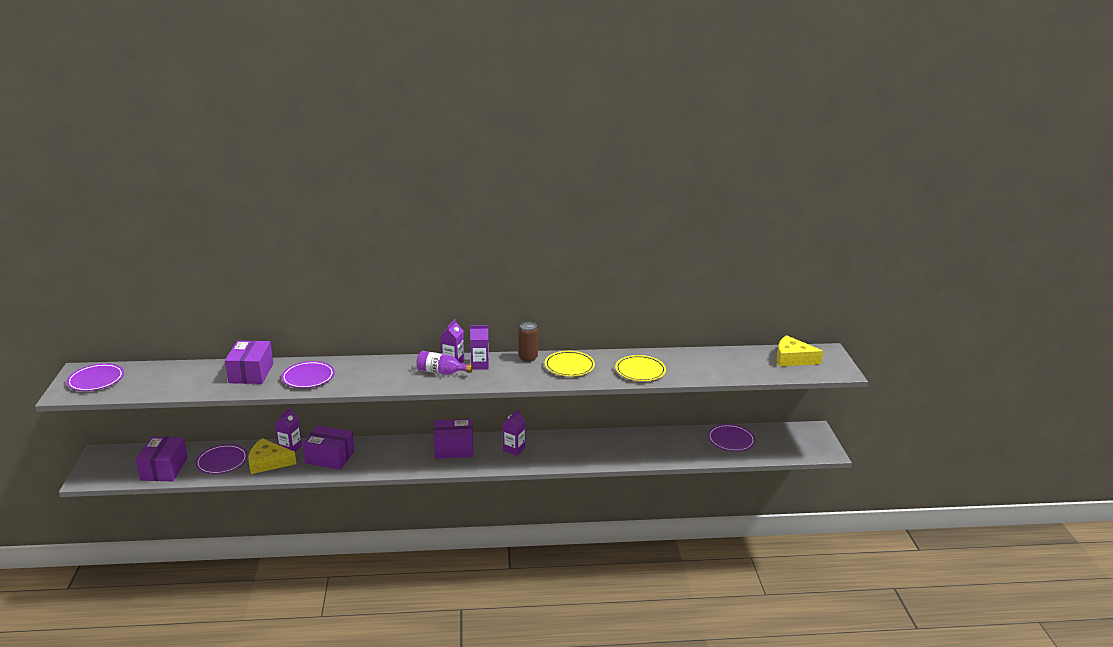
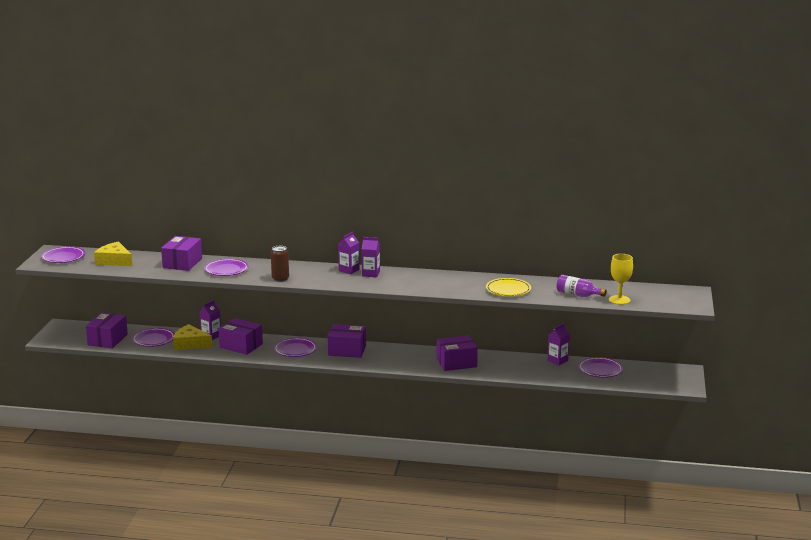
camera: 15 degrees right, 5 degrees down
(394, 455) = (295, 350): none -> purple plate
(441, 372) = (336, 276): purple bottle -> purple bottle (578, 295)
(514, 449) = (399, 356): purple carton -> purple carton (557, 360)
(528, 358) = (414, 273): brown can -> brown can (280, 279)
(569, 366) = (447, 281): yellow plate -> none
(579, 450) = (456, 363): none -> purple box
(762, 371) = (619, 300): none -> yellow goblet
(792, 359) = (655, 294): yellow cheese -> yellow cheese (114, 261)

